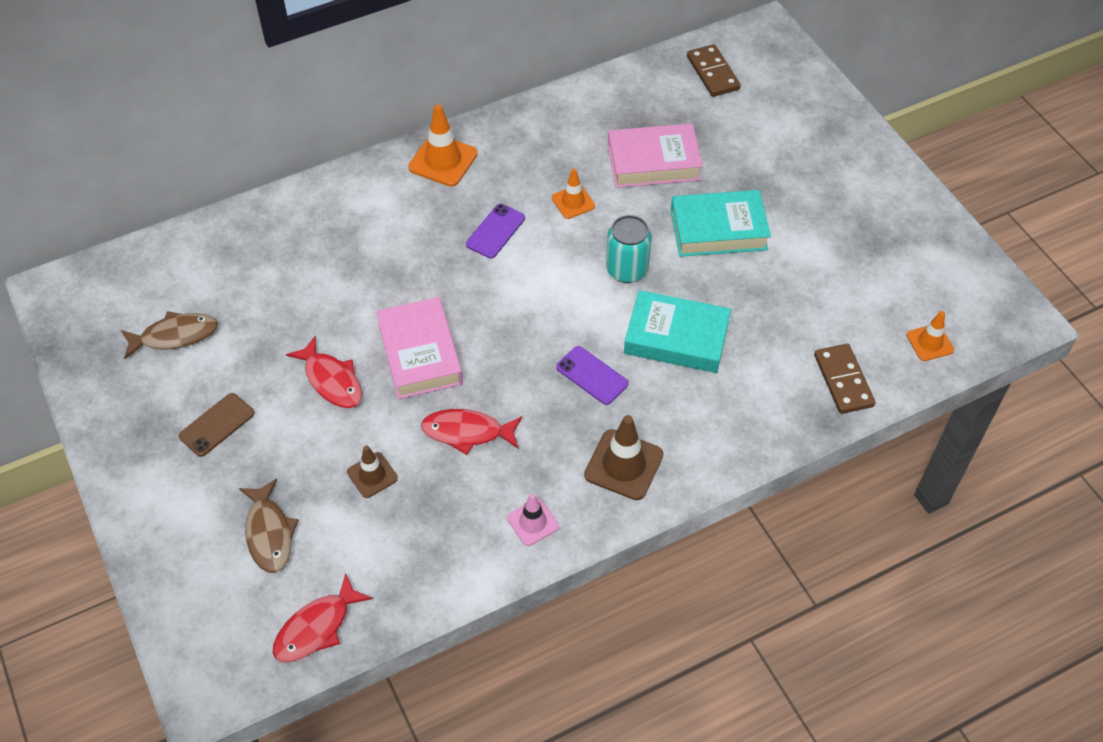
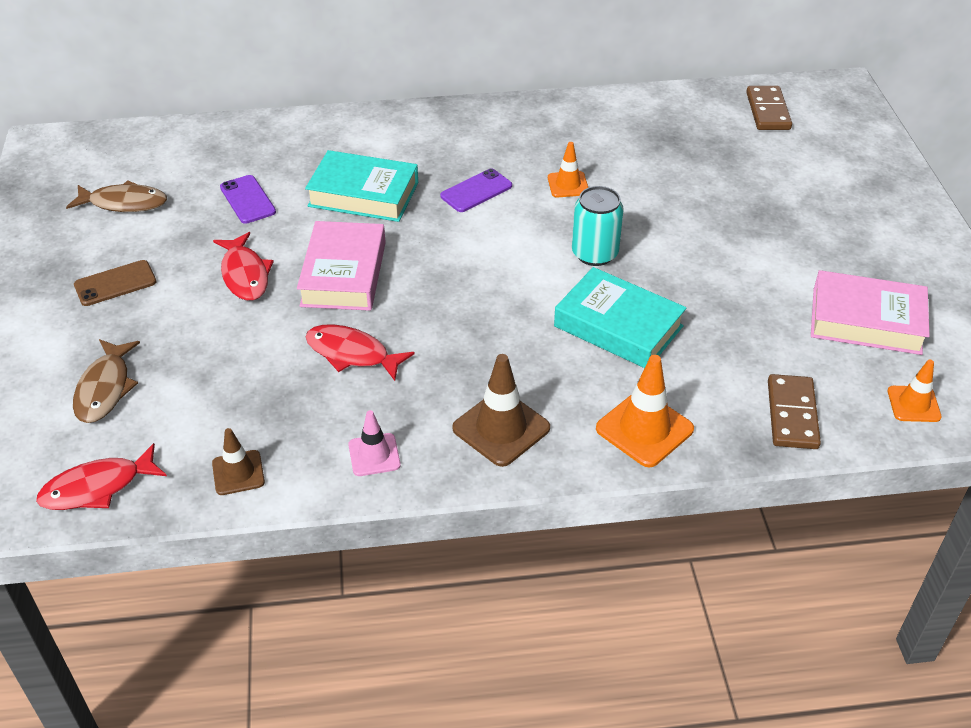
camera: 20 degrees right, 10 degrees down
(372, 475) = (235, 366): brown traffic cone -> brown traffic cone (238, 473)
(443, 160) = (456, 124): orange traffic cone -> orange traffic cone (644, 429)
(592, 375) = (509, 337): purple phone -> purple phone (248, 200)
(653, 162) = (669, 170): pink book -> pink book (866, 321)
(718, 230) = (711, 242): turquoise book -> turquoise book (363, 194)

